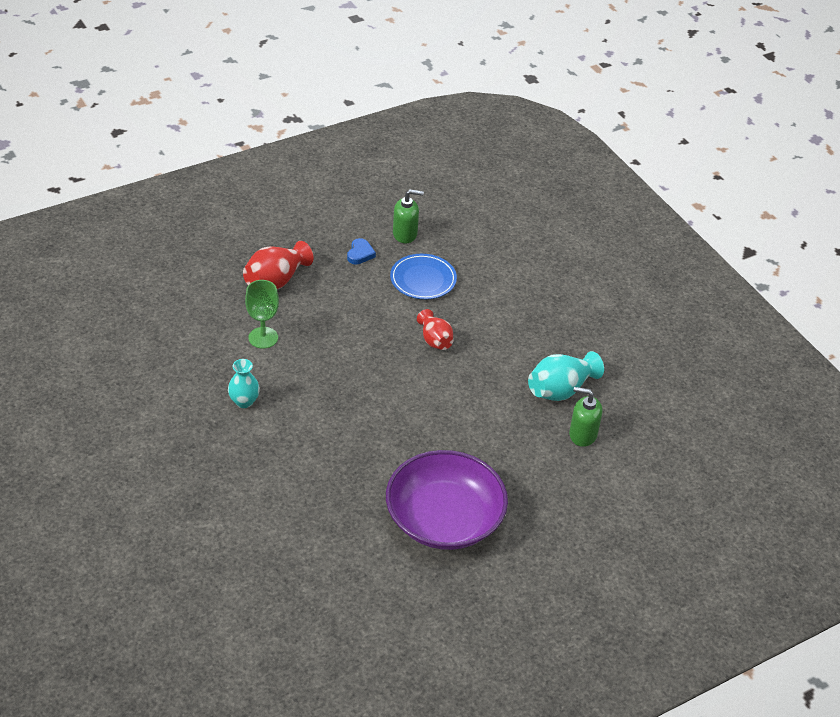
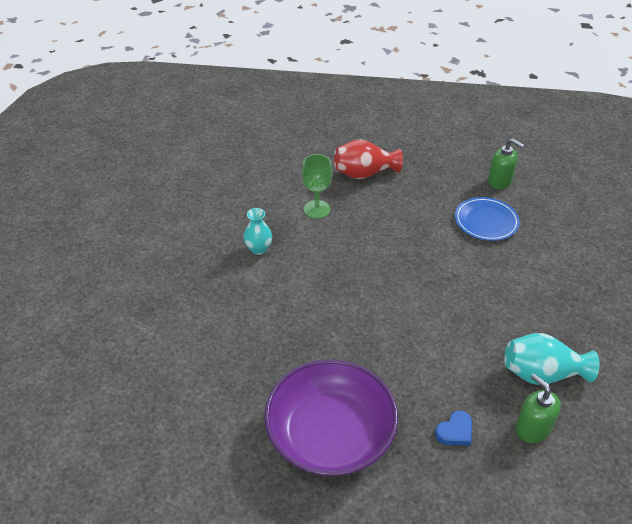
camera: 40 degrees right, 0 degrees up
(360, 254) = (448, 181): blue heart -> blue heart (455, 431)
(435, 340) = (455, 274): red vase -> none

